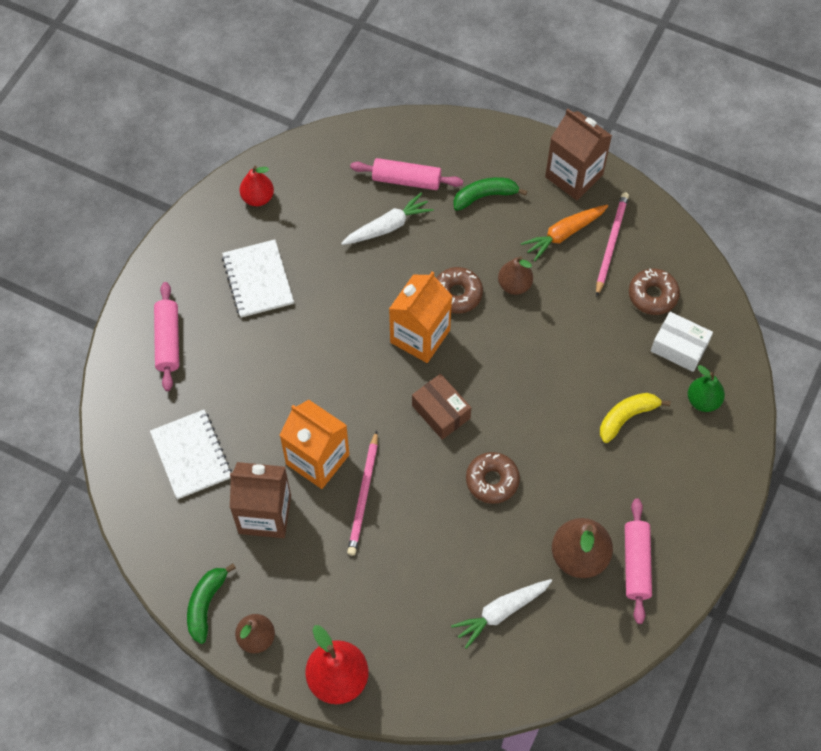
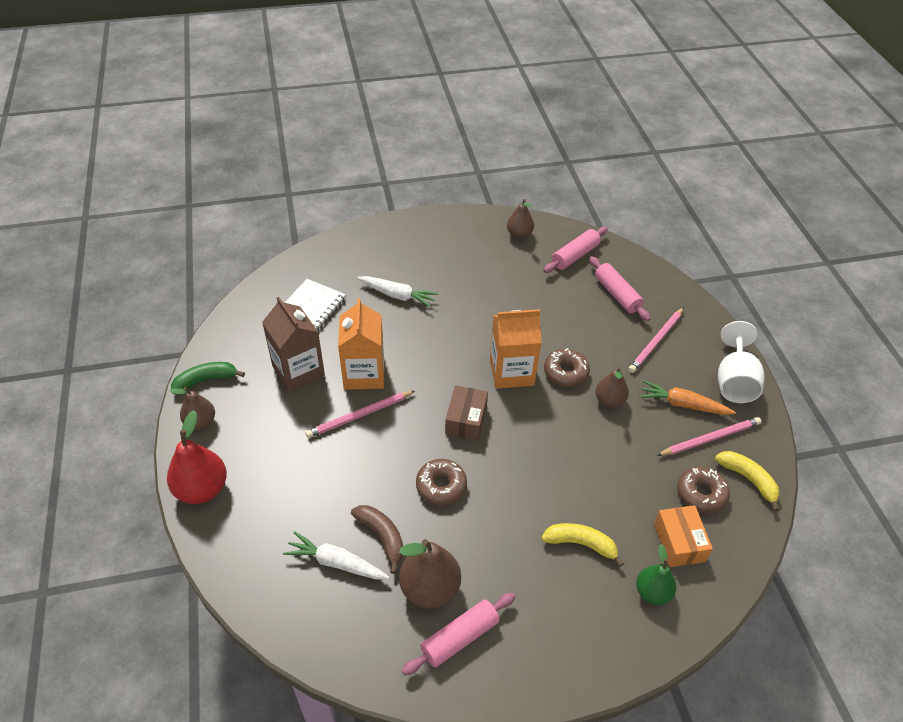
camera: 50 degrees right, 15 degrees down
(168, 341) = (378, 253): pink rolling pin -> pink rolling pin (575, 256)
(258, 198) = (519, 234): red pear -> brown pear
(258, 280) = (463, 267): white notebook -> none
(388, 226) = (572, 305): white carrot -> white carrot (397, 295)
(485, 196) = (656, 341): green banana -> pink pencil
(504, 560) = (382, 537): none -> brown banana
(574, 176) = (734, 381): brown carton -> white goblet
(667, 251) = (748, 479): none -> yellow banana
(679, 347) = (679, 542): white box -> orange box

